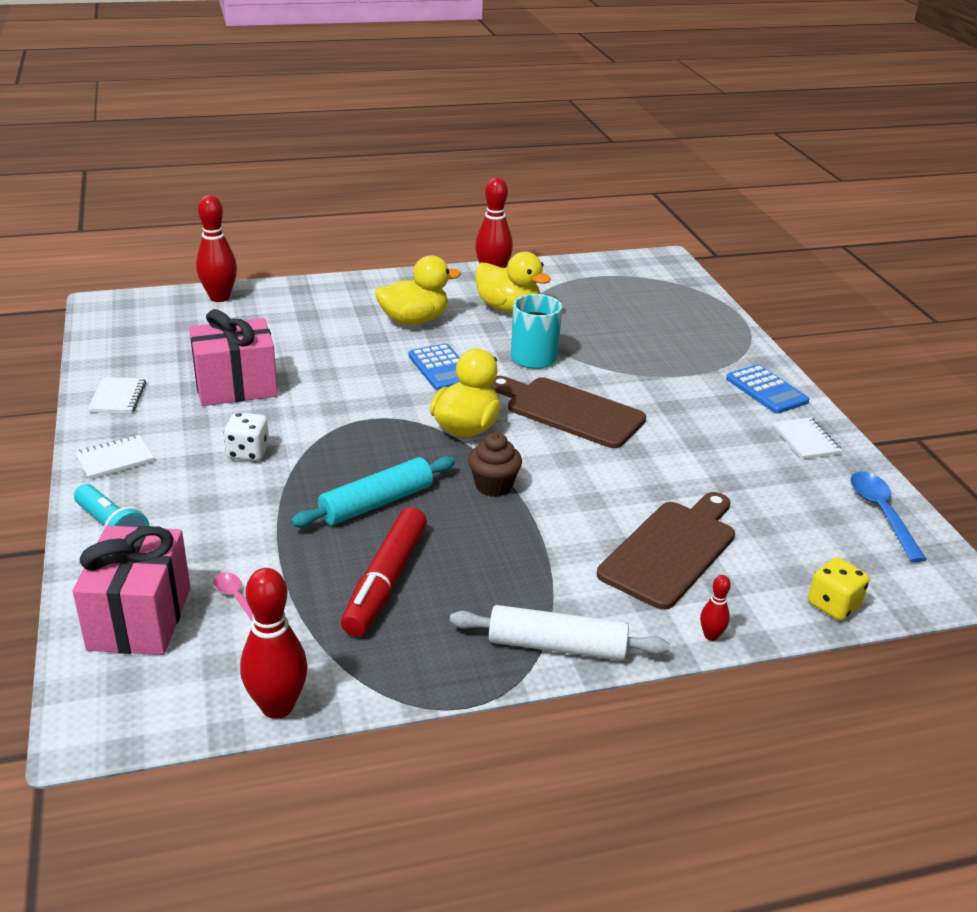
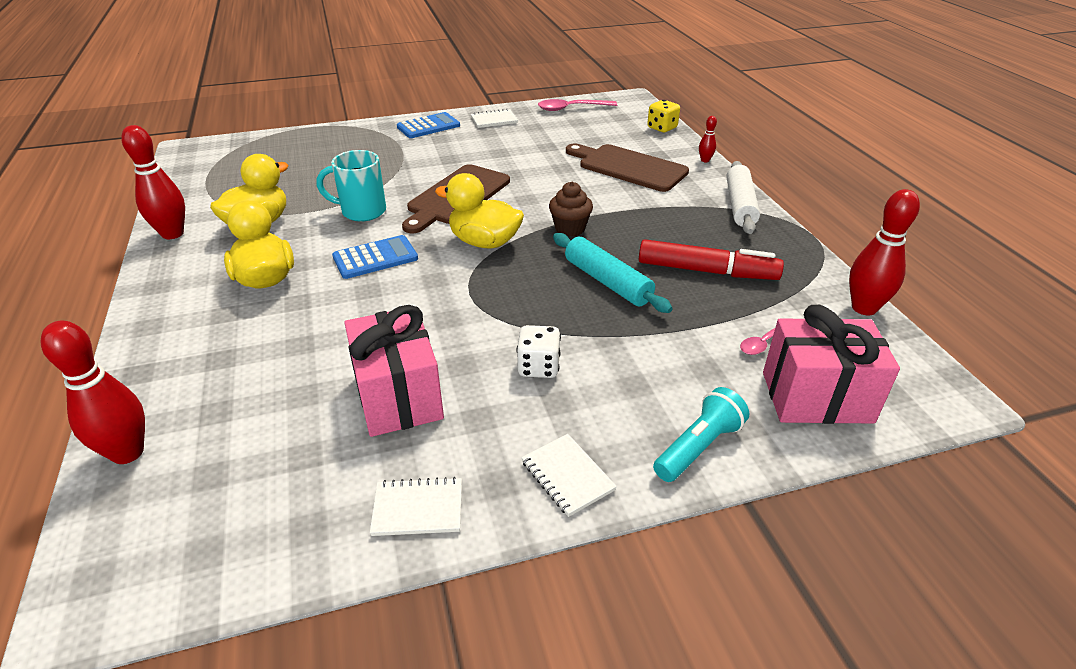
camera: 90 degrees left, 5 degrees up
(881, 513) = (571, 108): blue spoon -> pink spoon

